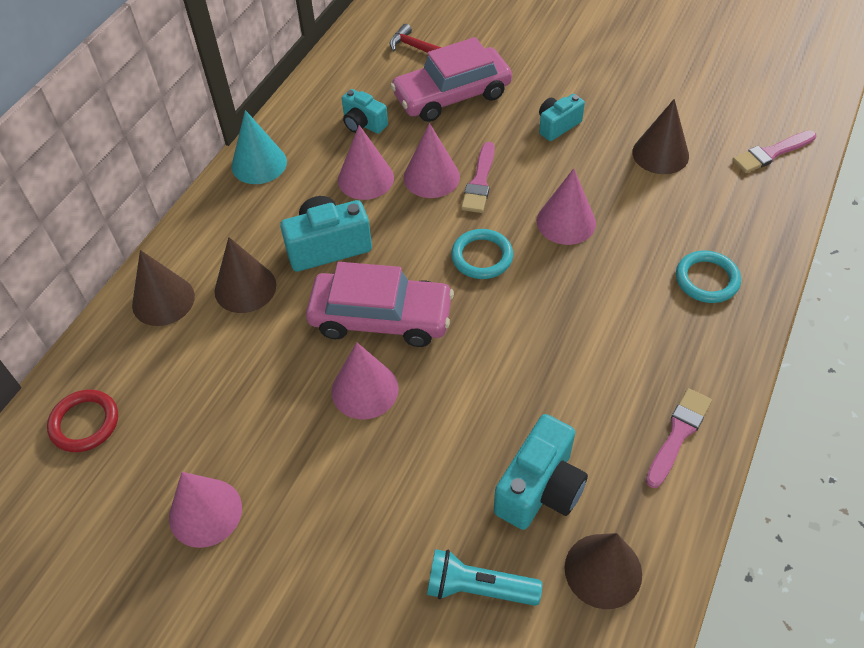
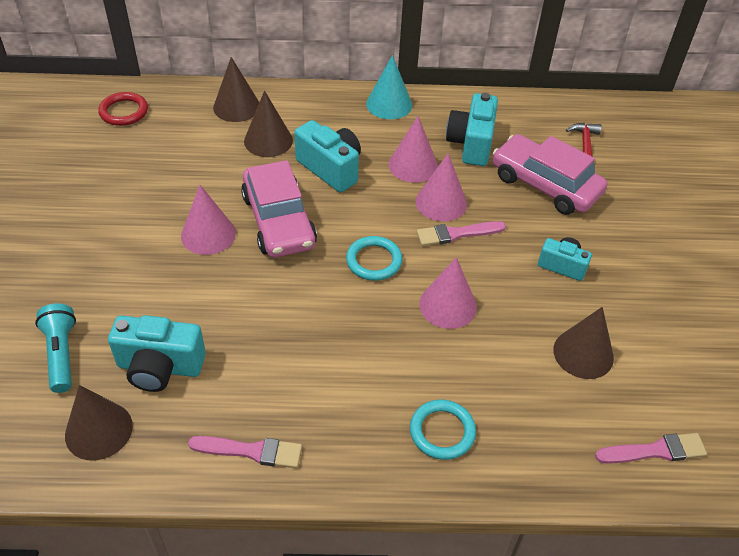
camera: 60 degrees right, 5 degrees down
(205, 512) = (77, 190): pink cone -> none
(363, 124) = (471, 144): turquoise camera -> turquoise camera, size x1.61
(771, 153) = (655, 451): pink brush -> pink brush turned 135 degrees clockwise

